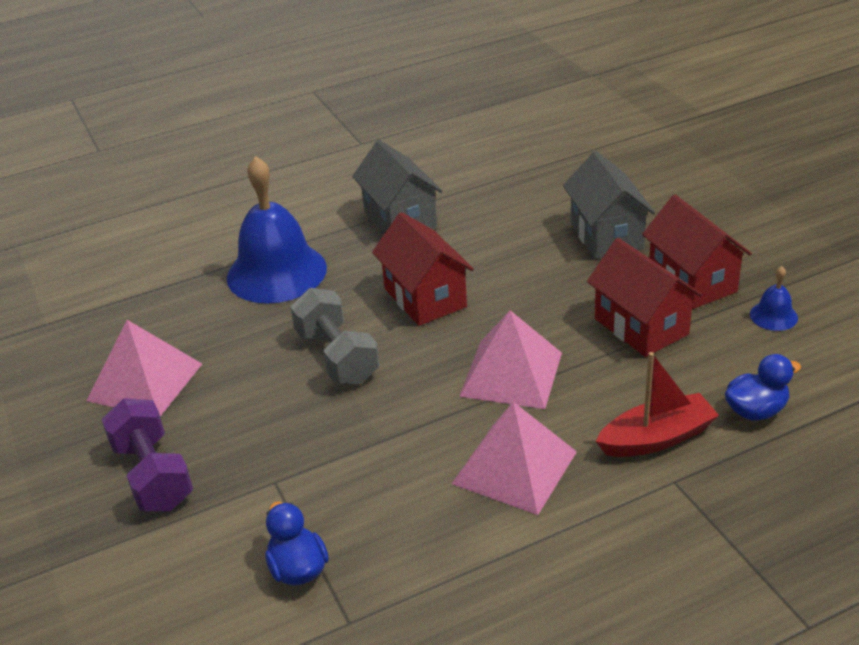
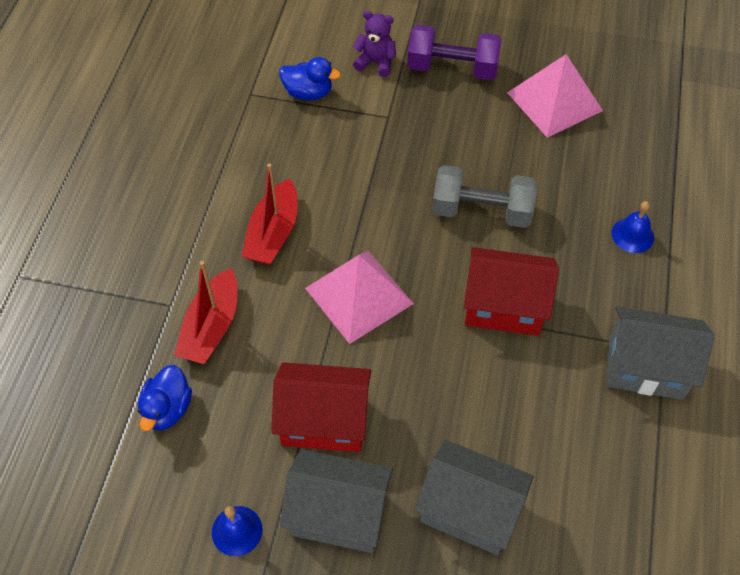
camera: 125 degrees right, 20 degrees up
(195, 542) = (376, 62): none -> purple teddy bear
(276, 272) = (632, 235): blue bell -> blue bell, size x0.42
(514, 467) = (273, 233): pink pyramid -> red boat
(692, 281) = (338, 514): red house -> grey house

